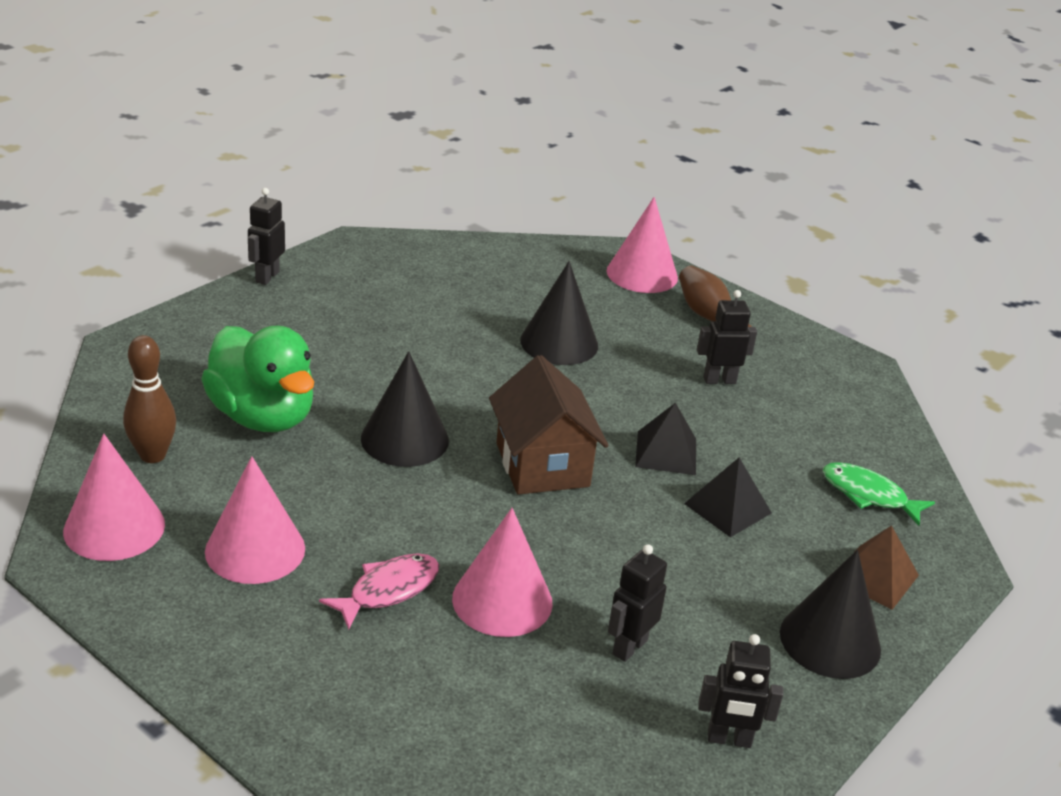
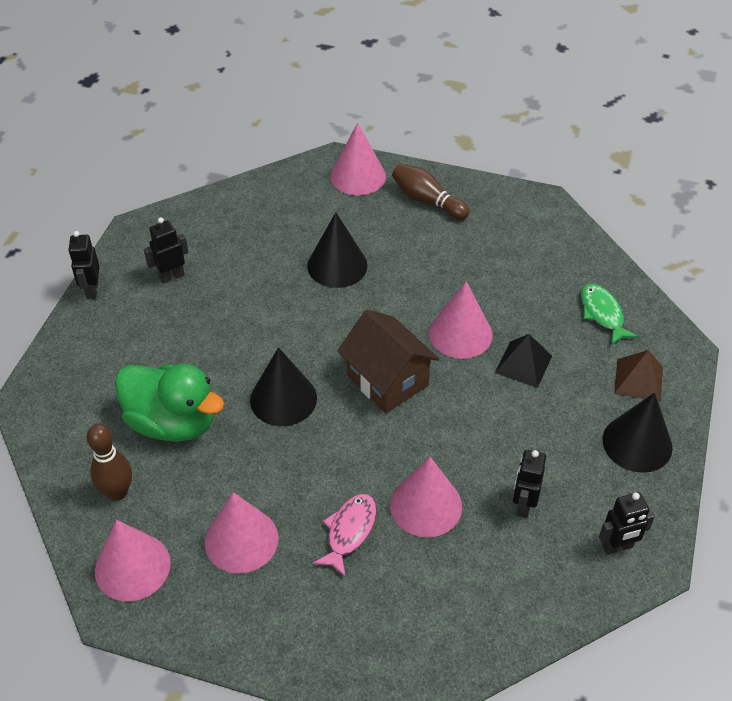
camera: 20 degrees left, 15 degrees up
(666, 452) = (460, 334): black pyramid -> pink cone
(719, 380) = (461, 254): black robot -> black robot (171, 276)
(868, 495) = (602, 314): green fish -> green fish turned 60 degrees clockwise

